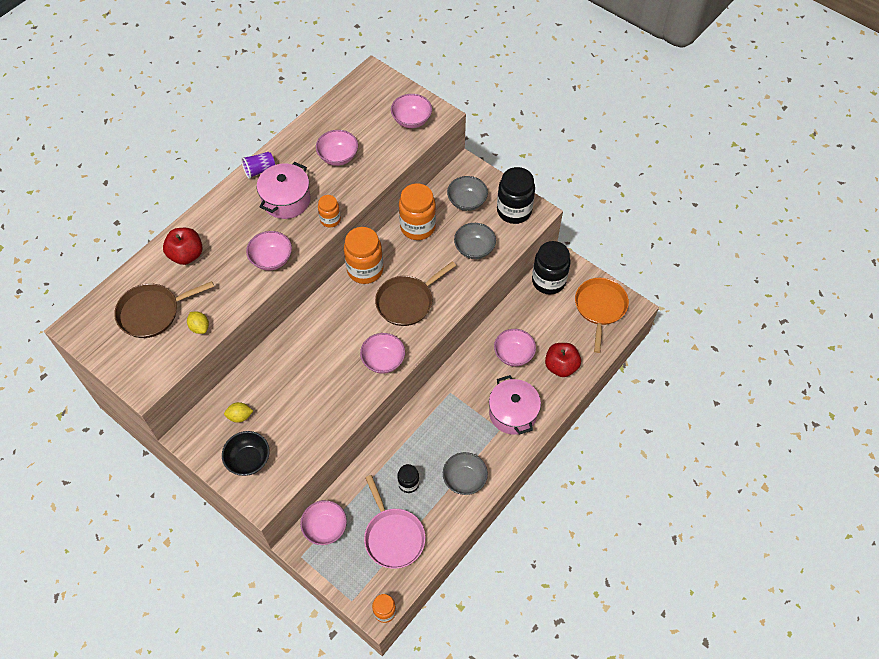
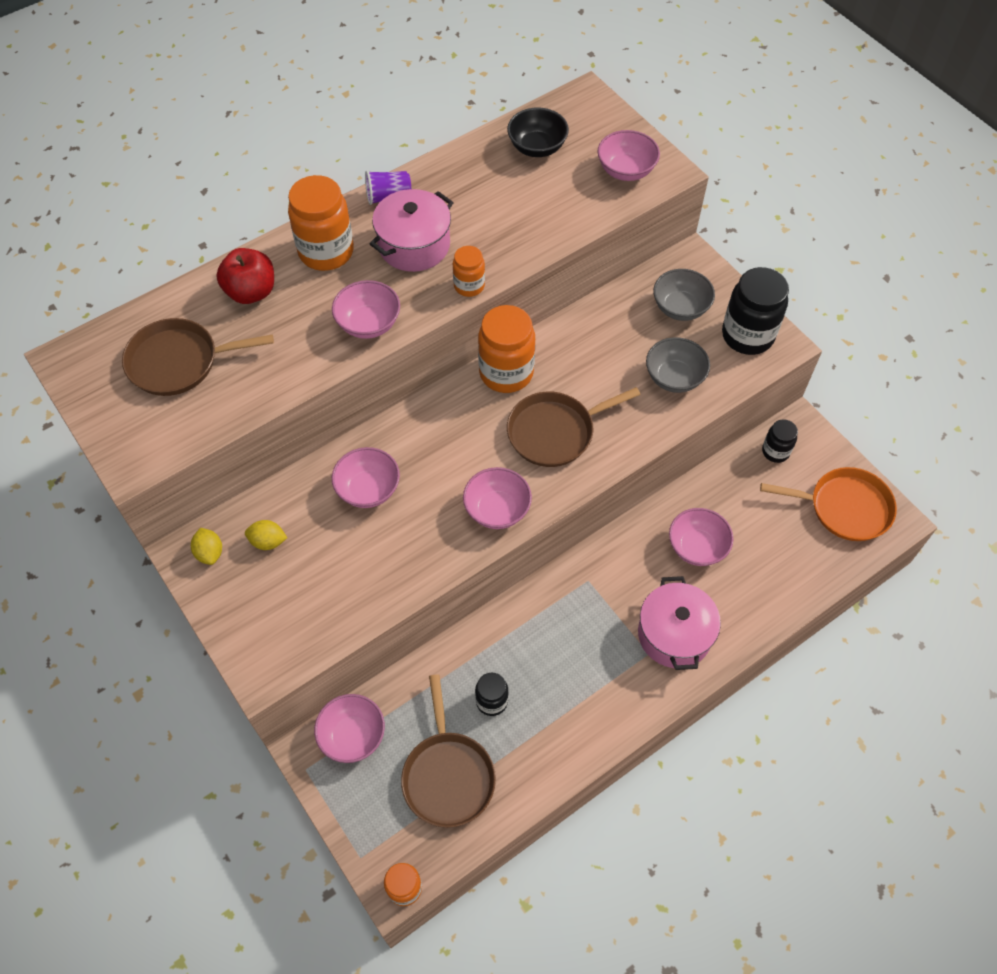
camera: 15 degrees right, 0 degrees up
(200, 327) = (238, 398): yellow lemon -> yellow lemon (210, 552)
(248, 460) = (261, 608): black bowl -> black bowl (537, 147)
(338, 157) = (505, 200): pink bowl -> pink bowl (368, 489)
(393, 537) = (448, 776): pink pan -> brown pan
(417, 227) = (598, 328): orange jar -> orange jar (326, 252)
(464, 479) = (576, 716): grey bowl -> none
(548, 281) = (775, 451): black jar -> black jar, size x0.54
(561, 366) = (764, 582): red apple -> none
(600, 307) = (845, 507): orange pan -> orange pan turned 75 degrees clockwise

